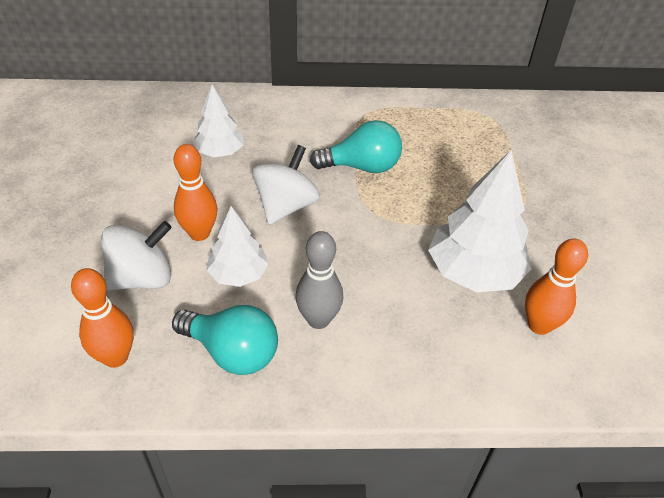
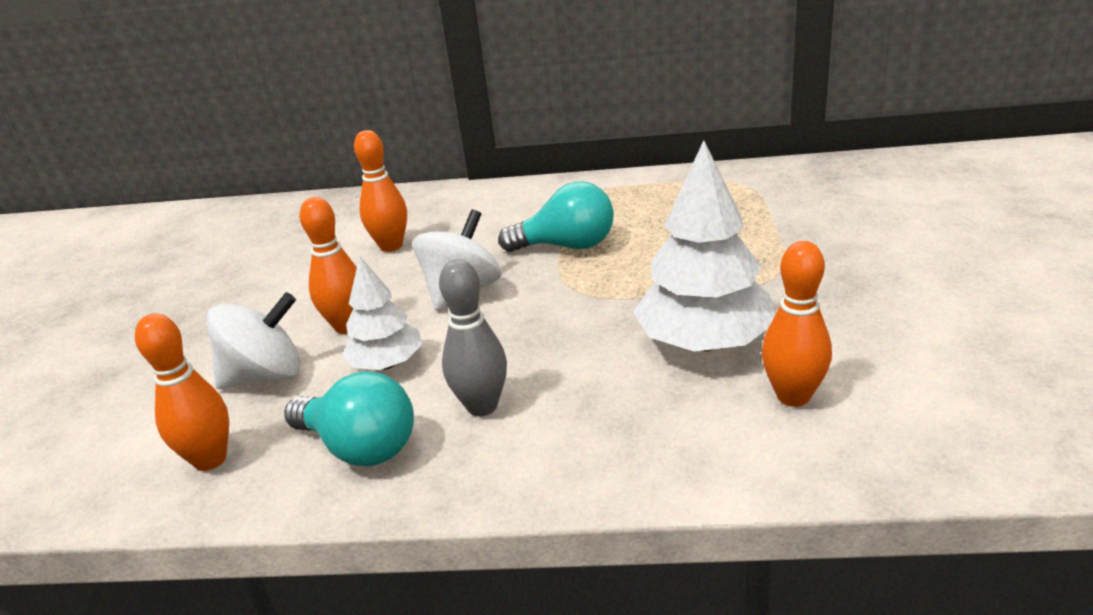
camera: 10 degrees right, 15 degrees down
(220, 152) = (391, 246): white tree -> orange bowling pin

